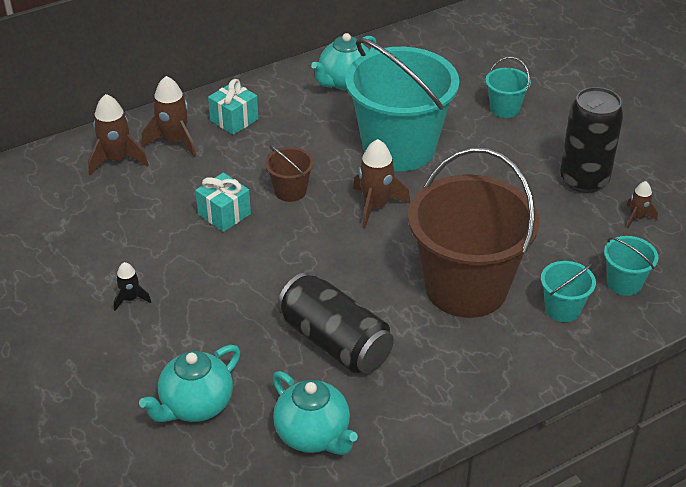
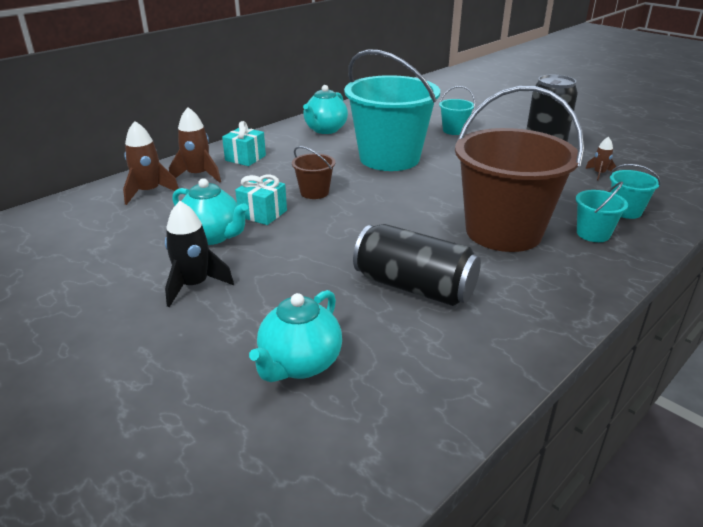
camera: 15 degrees left, 10 degrees down
(130, 299) = (194, 285): black rocket -> black rocket, size x1.78
(313, 435) = (439, 368): turquoise teapot -> turquoise teapot (212, 236)
(376, 206) = (392, 192): brown rocket -> none

